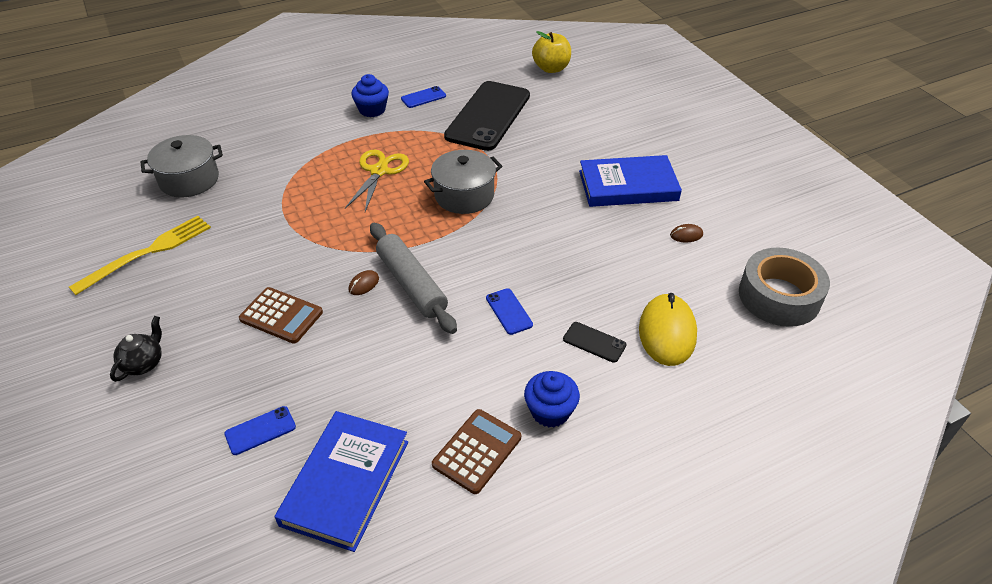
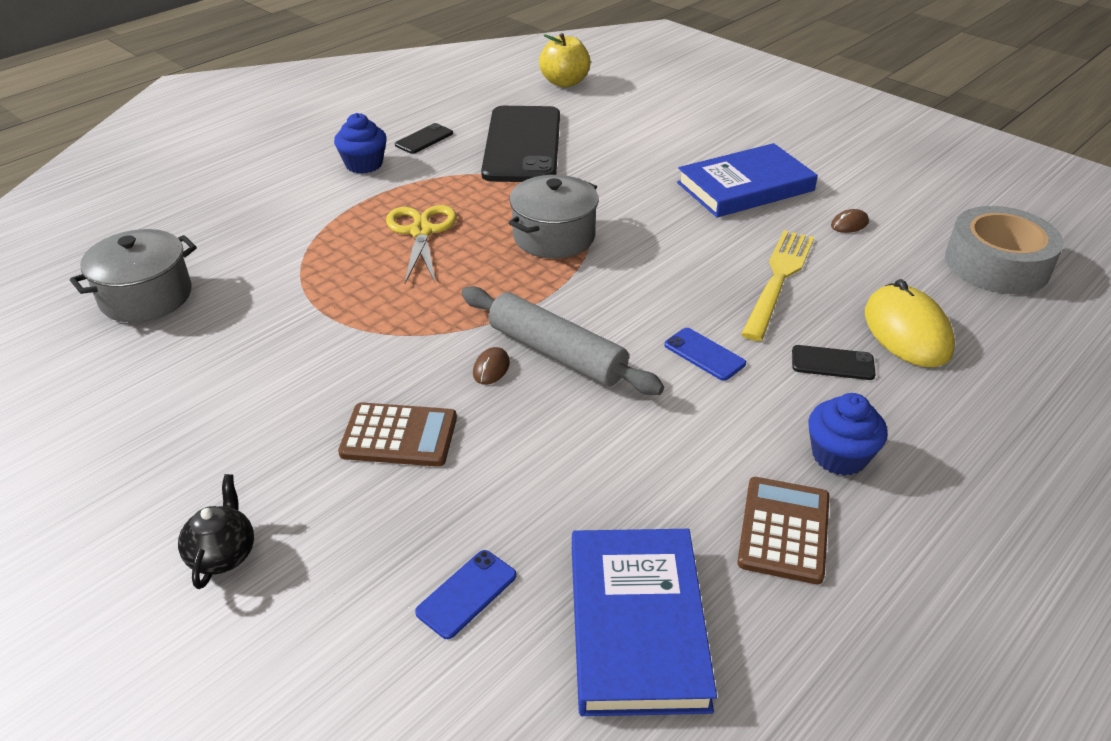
camera: 20 degrees left, 5 degrees down
(148, 252) = (137, 403): yellow fork -> yellow fork (778, 279)
(423, 97) = (424, 139): blue phone -> black phone

